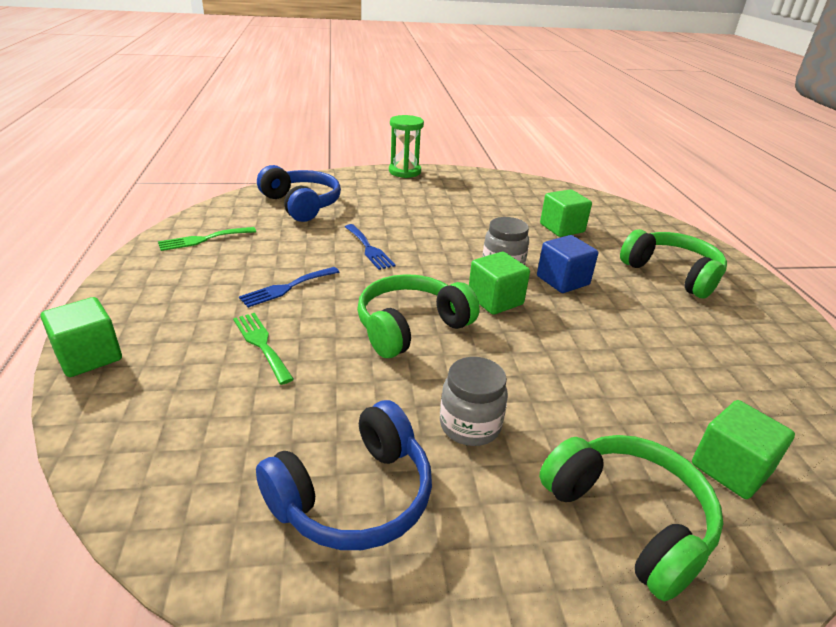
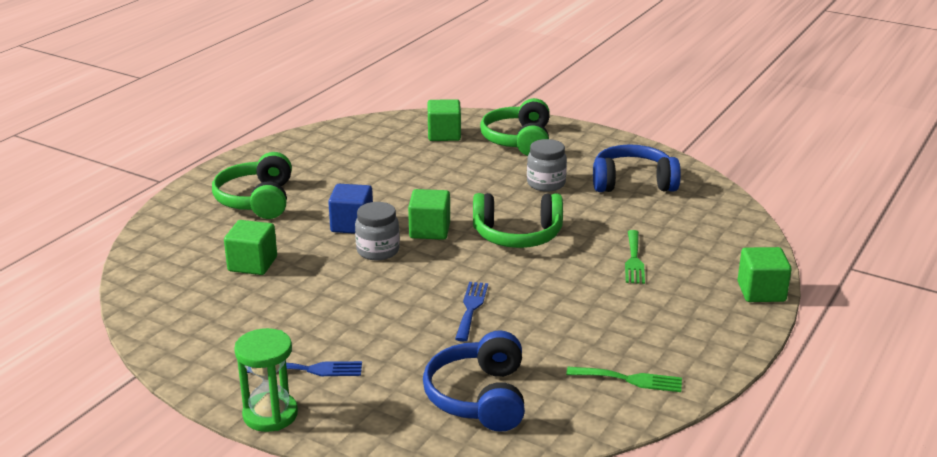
camera: 140 degrees left, 5 degrees down
(287, 288) = (583, 295): blue fork -> blue fork (311, 369)

